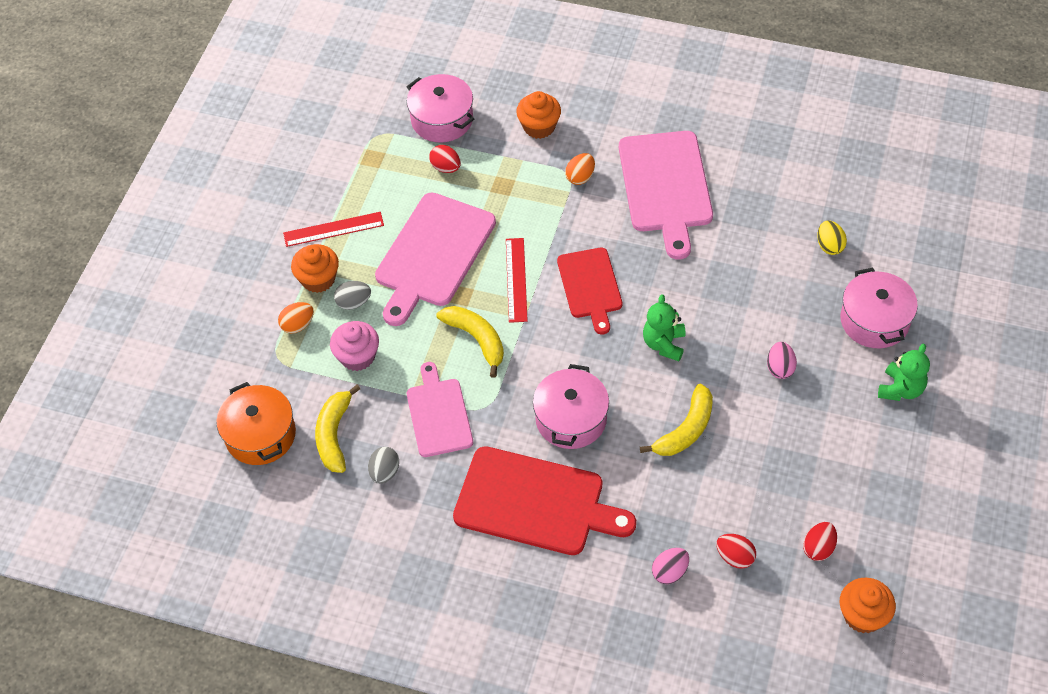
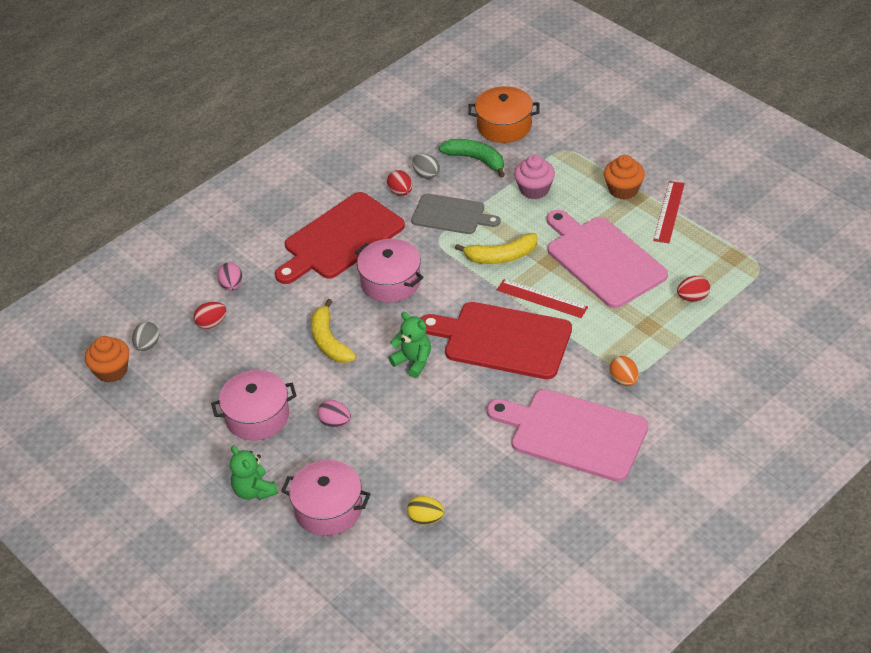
camera: 120 degrees right, 10 degrees down
(298, 325) = (586, 168): orange egg -> none
(334, 435) = (476, 160): yellow banana -> green banana
(354, 303) = (586, 202): grey egg -> grey egg (147, 345)
(438, 414) = (451, 215): pink cutting board -> grey cutting board
(442, 119) = (753, 314): pink pot -> pink pot (257, 416)
(539, 127) = (703, 375): orange cupcake -> none
(590, 286) = (502, 340): red cutting board -> red cutting board, size x1.61
(818, 548) = (177, 371): red egg -> red egg (400, 192)

